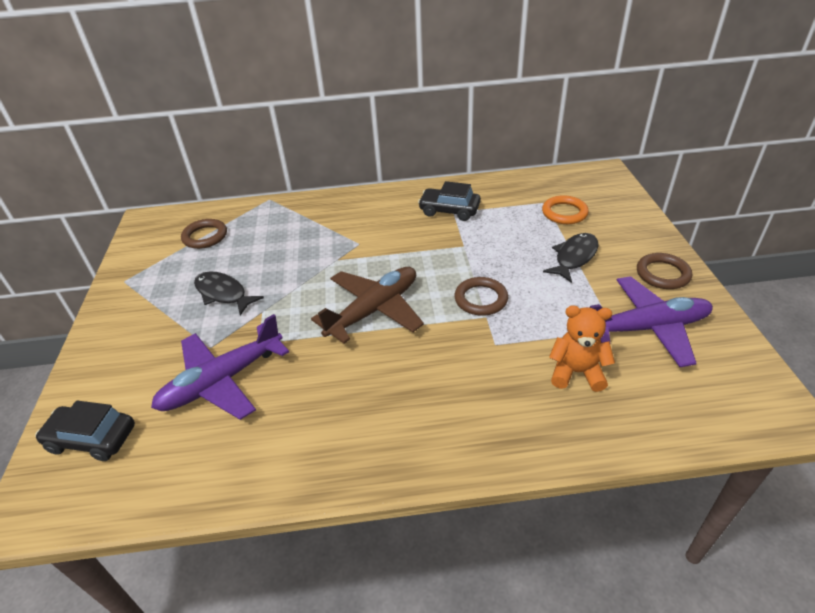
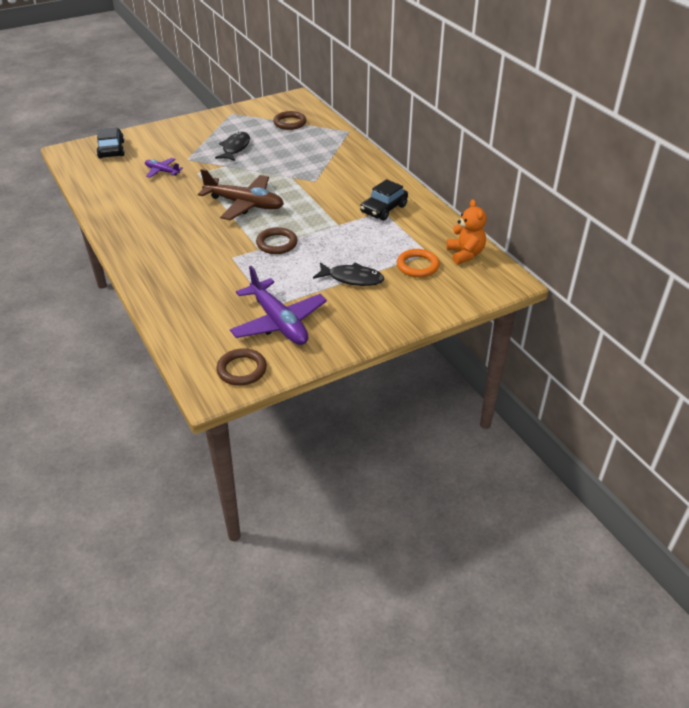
camera: 65 degrees right, 0 degrees up
(222, 381) = (162, 171): purple plane -> purple plane, size x0.51
(449, 210) = (383, 209): black car -> black car turned 135 degrees counterclockwise
(576, 372) = (217, 294): orange teddy bear -> orange teddy bear (465, 254)
(662, 274) = (353, 326): brown ring -> brown ring (242, 370)

